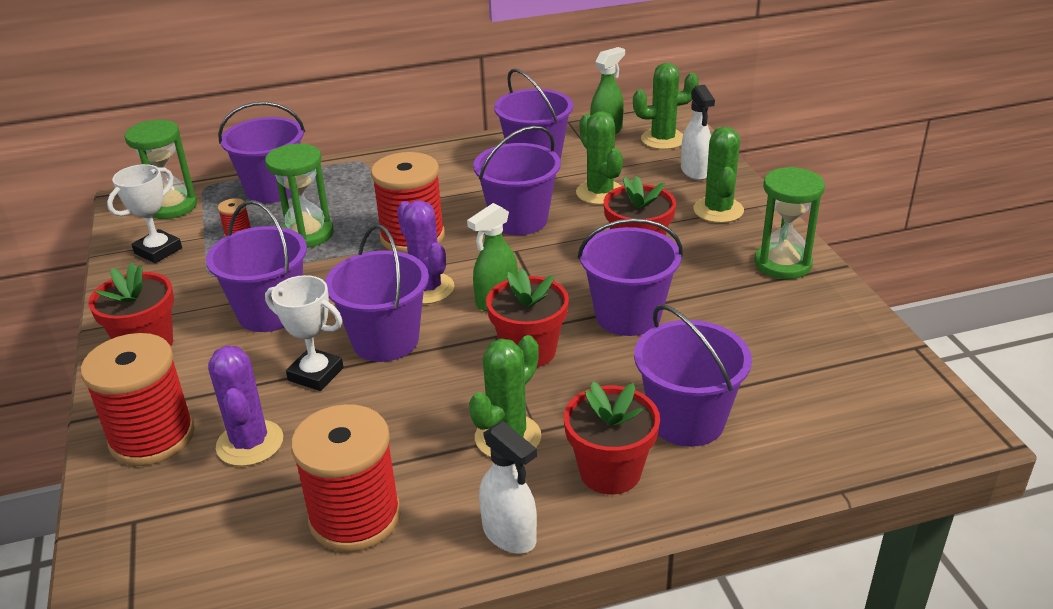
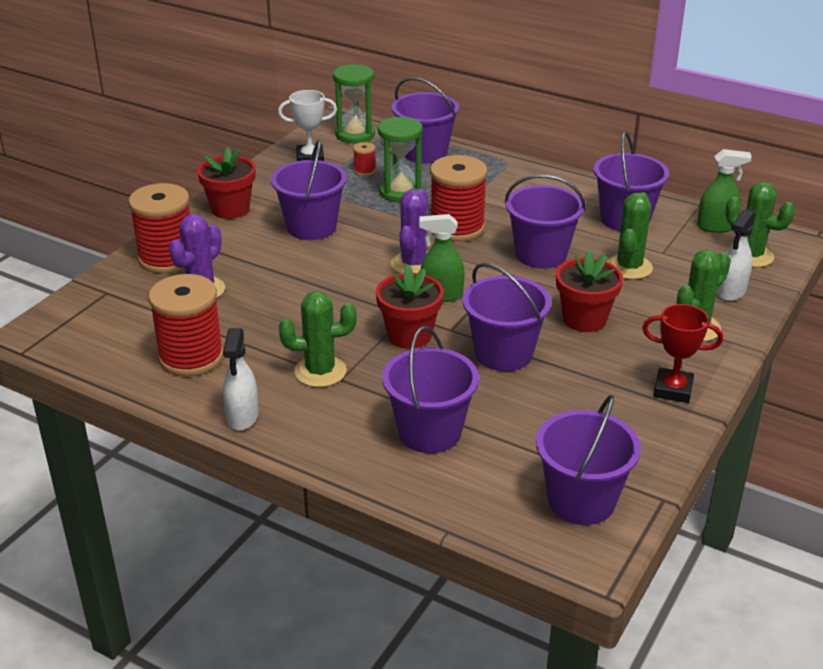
camera: 45 degrees right, 0 degrees up
(316, 374) = (282, 275): white trophy -> none
(385, 340) = (344, 279): purple bucket -> purple bucket (581, 501)
(610, 472) = (341, 426): red flower pot -> none
(782, 264) = (673, 390): green hourglass -> red trophy

